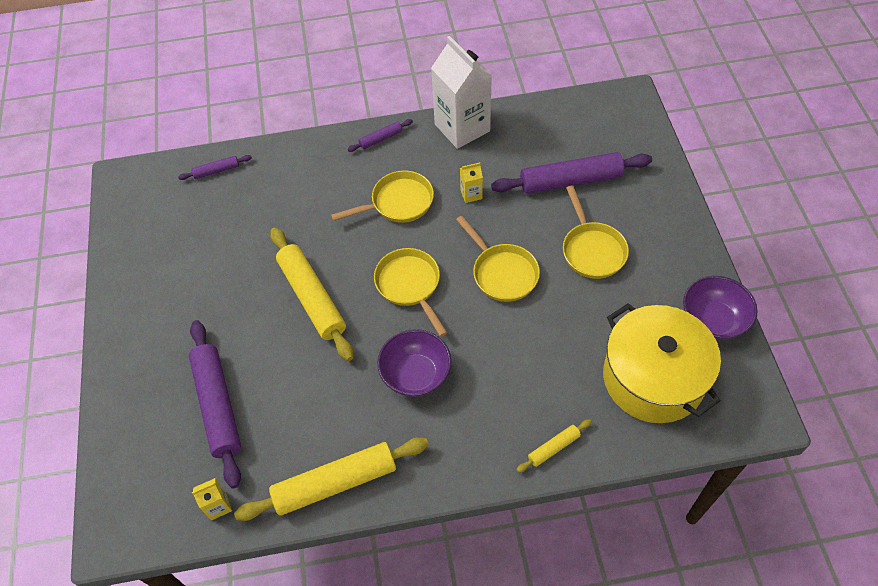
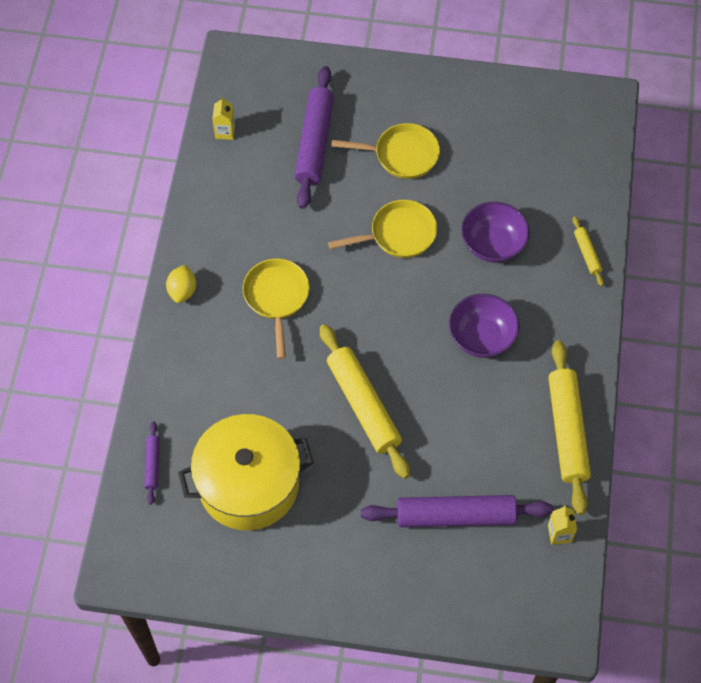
camera: 75 degrees left, 5 degrees up
(312, 298) = (363, 405): yellow rolling pin -> yellow rolling pin turned 75 degrees clockwise
(381, 139) = (182, 291): purple rolling pin -> yellow lemon
(410, 285) = (382, 315): yellow pan -> none
(462, 128) = (203, 212): white carton -> none
(471, 194) = (294, 231): yellow carton -> yellow carton (225, 131)
(653, 378) = (547, 159): yellow pot -> yellow pot (248, 484)
(713, 320) = (508, 96): purple bowl -> purple bowl (493, 244)

